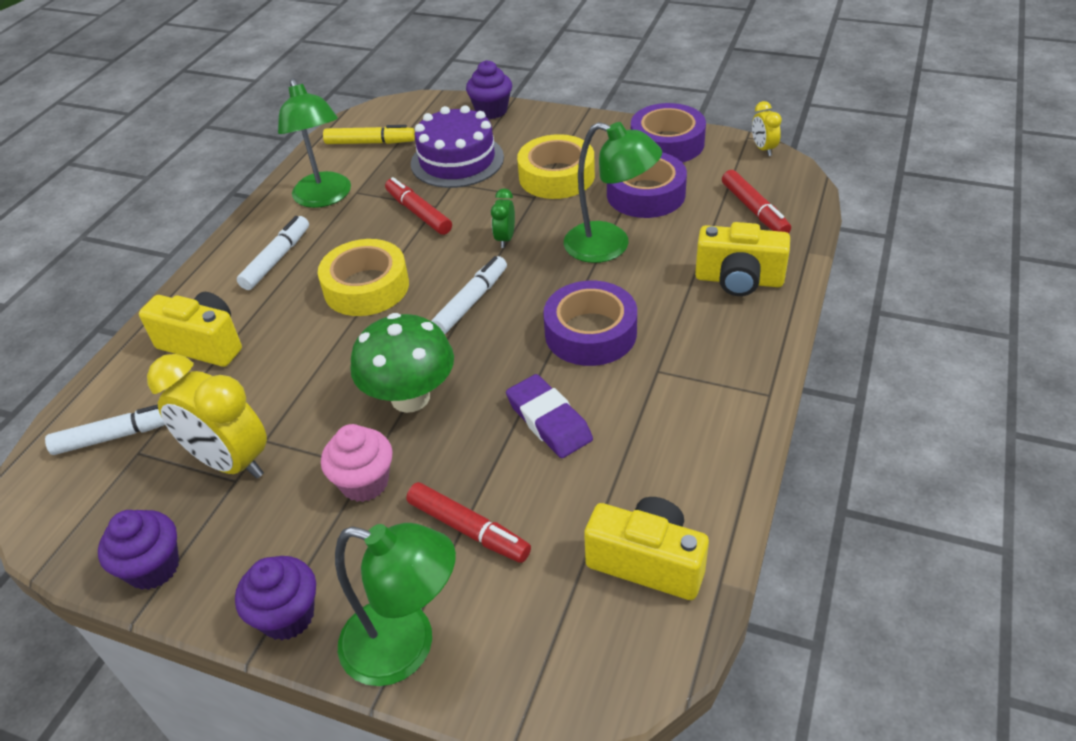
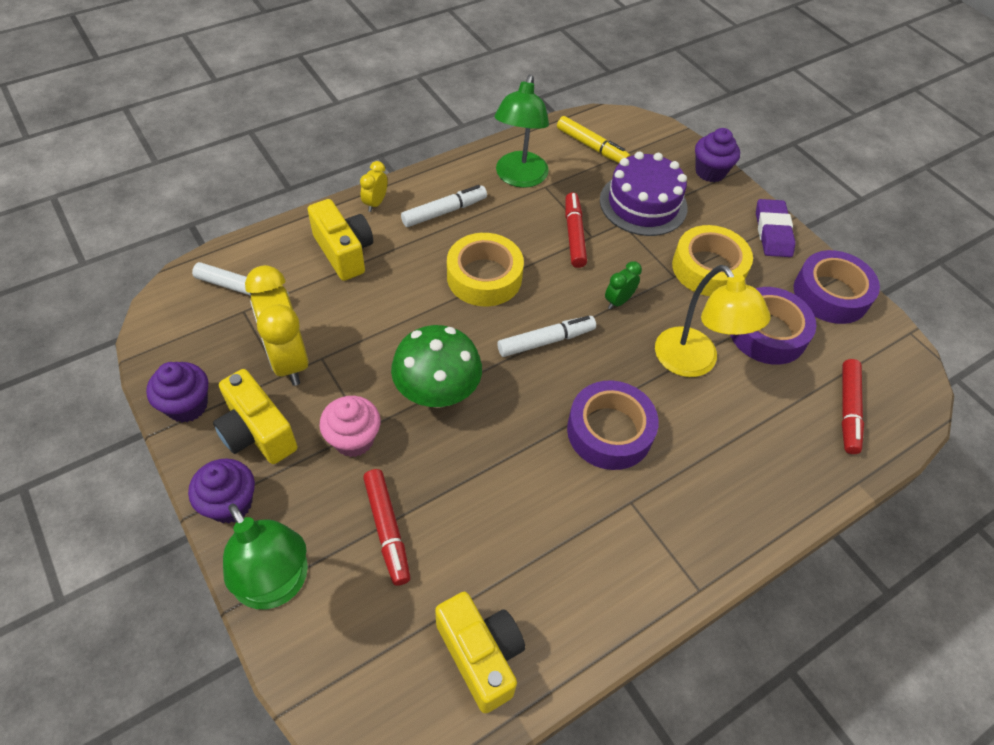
camera: 30 degrees right, 10 degrees up
(548, 421) = (514, 484): purple eraser -> purple eraser (772, 232)
(610, 246) = (693, 363): green lamp -> yellow lamp
(739, 280) = (772, 468): yellow camera -> yellow camera (257, 432)
(763, 149) = (914, 354): yellow clock -> yellow clock (375, 203)

